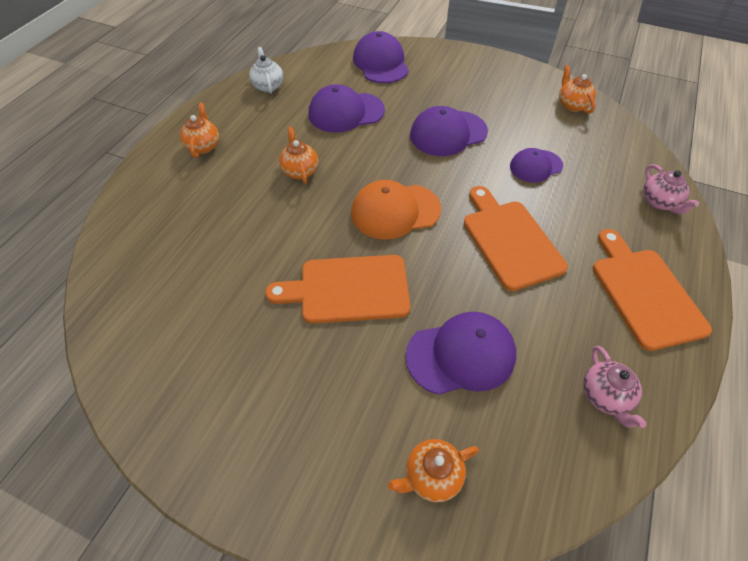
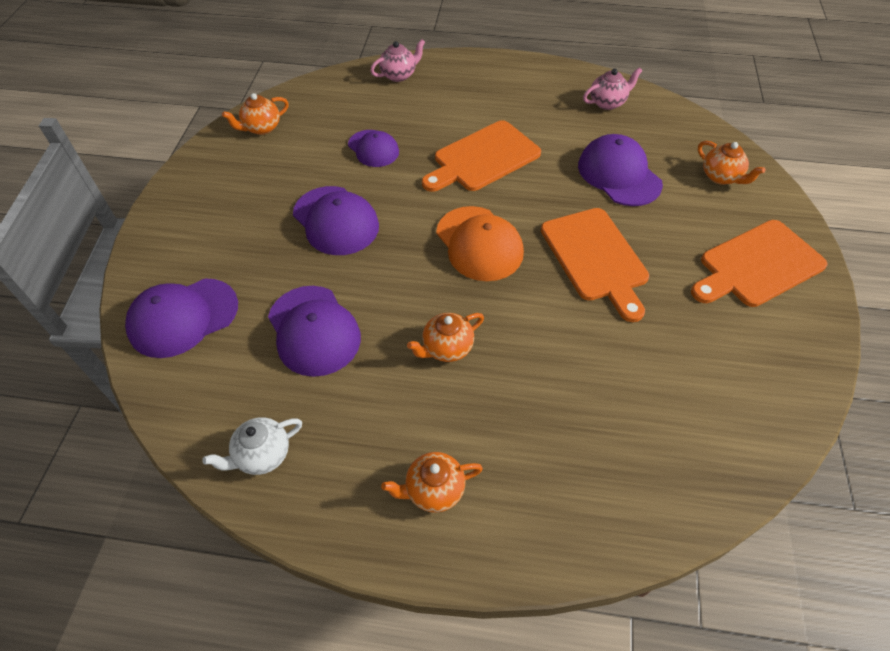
camera: 105 degrees left, 0 degrees up
(644, 293) = (505, 84): orange cutting board -> orange cutting board (757, 265)

